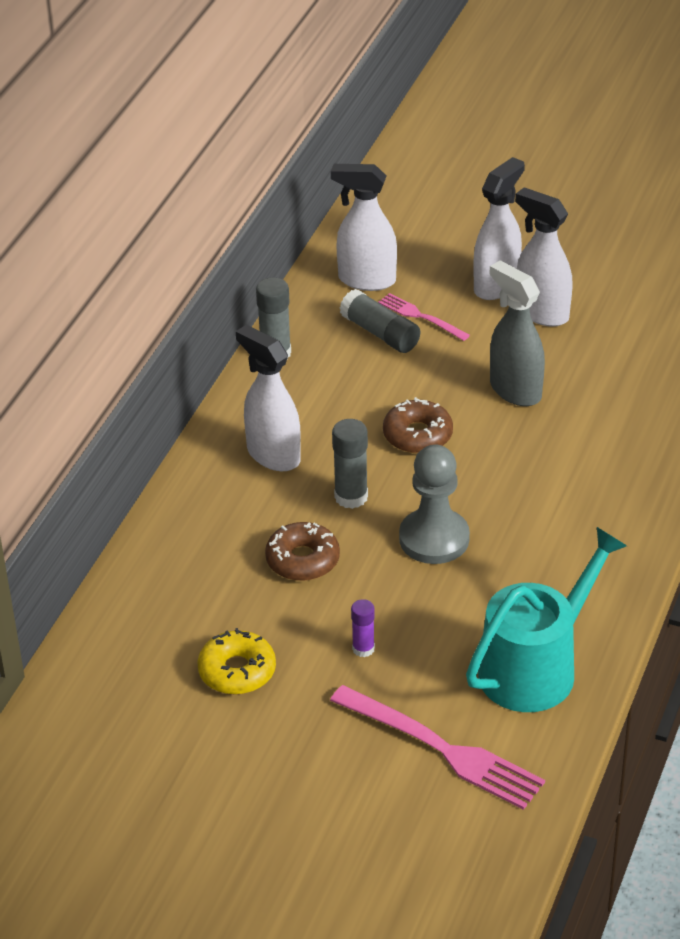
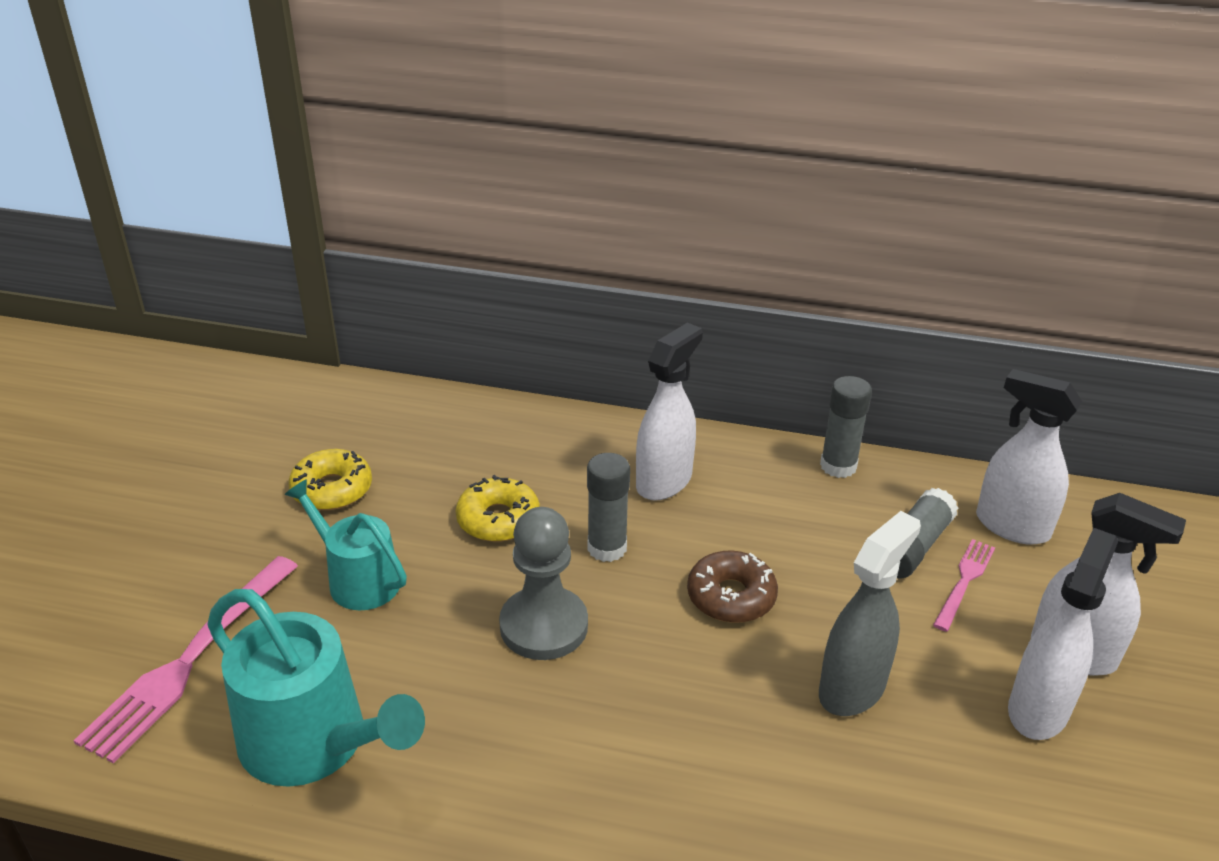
camera: 80 degrees right, 5 degrees down
(302, 560) = (498, 519): brown donut -> yellow donut
(363, 649) = (358, 579): purple glue stick -> turquoise watering can
(366, 280) = (1011, 526): white spray bottle -> white spray bottle turned 60 degrees counterclockwise

